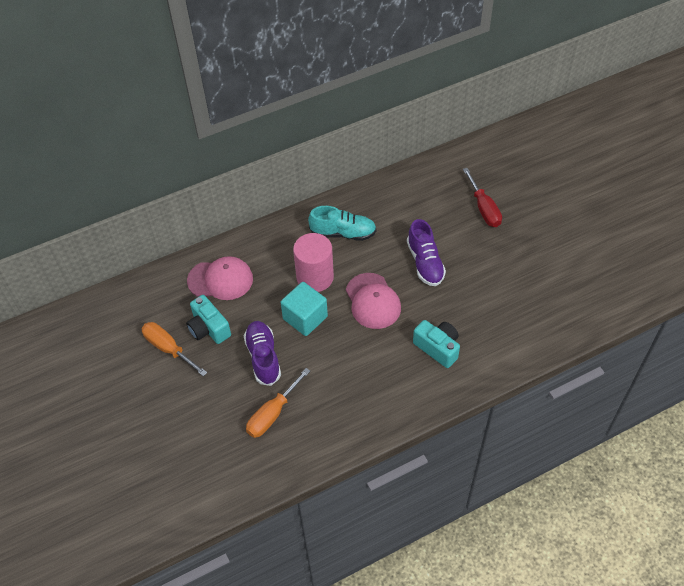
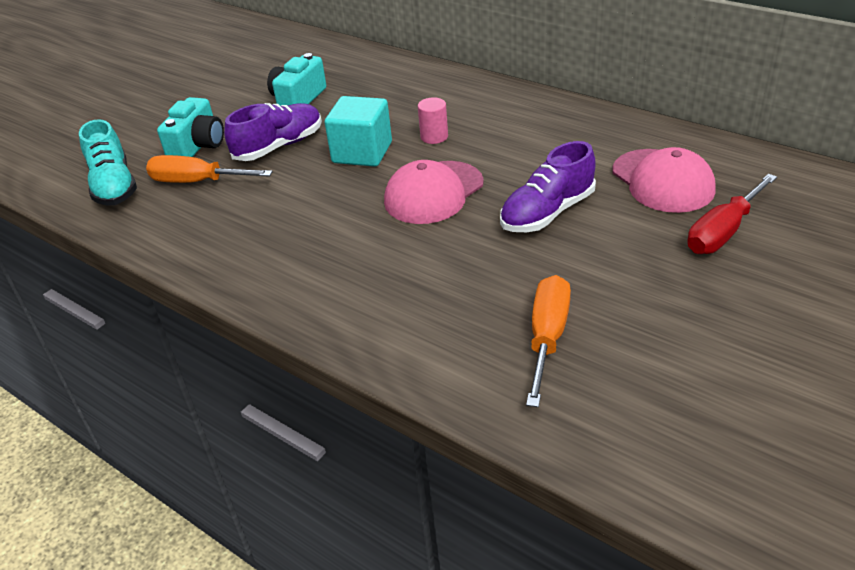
camera: 65 degrees right, 15 degrees down
(168, 348) = (253, 88): orange screwdriver -> orange screwdriver (547, 337)
(220, 280) = (374, 82): pink cap -> pink cap (662, 181)
(315, 277) = (434, 137): pink cylinder -> pink cylinder, size x0.49
(343, 233) = (529, 130): turquoise shoe -> turquoise shoe (114, 186)
(437, 348) = (394, 279): turquoise camera -> turquoise camera (198, 146)

